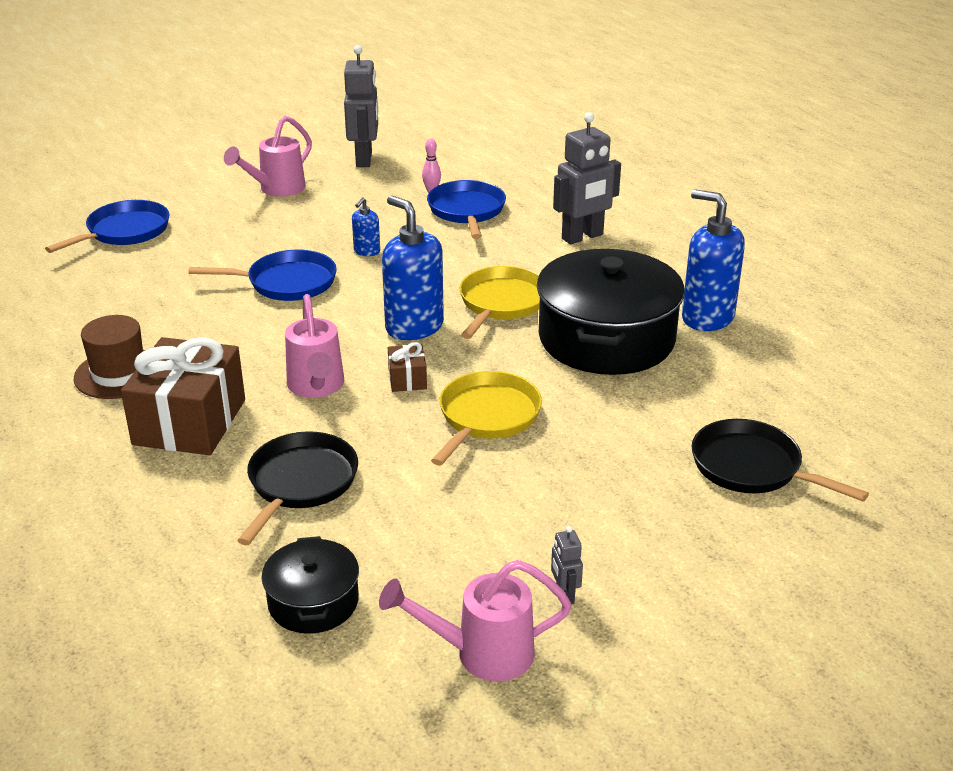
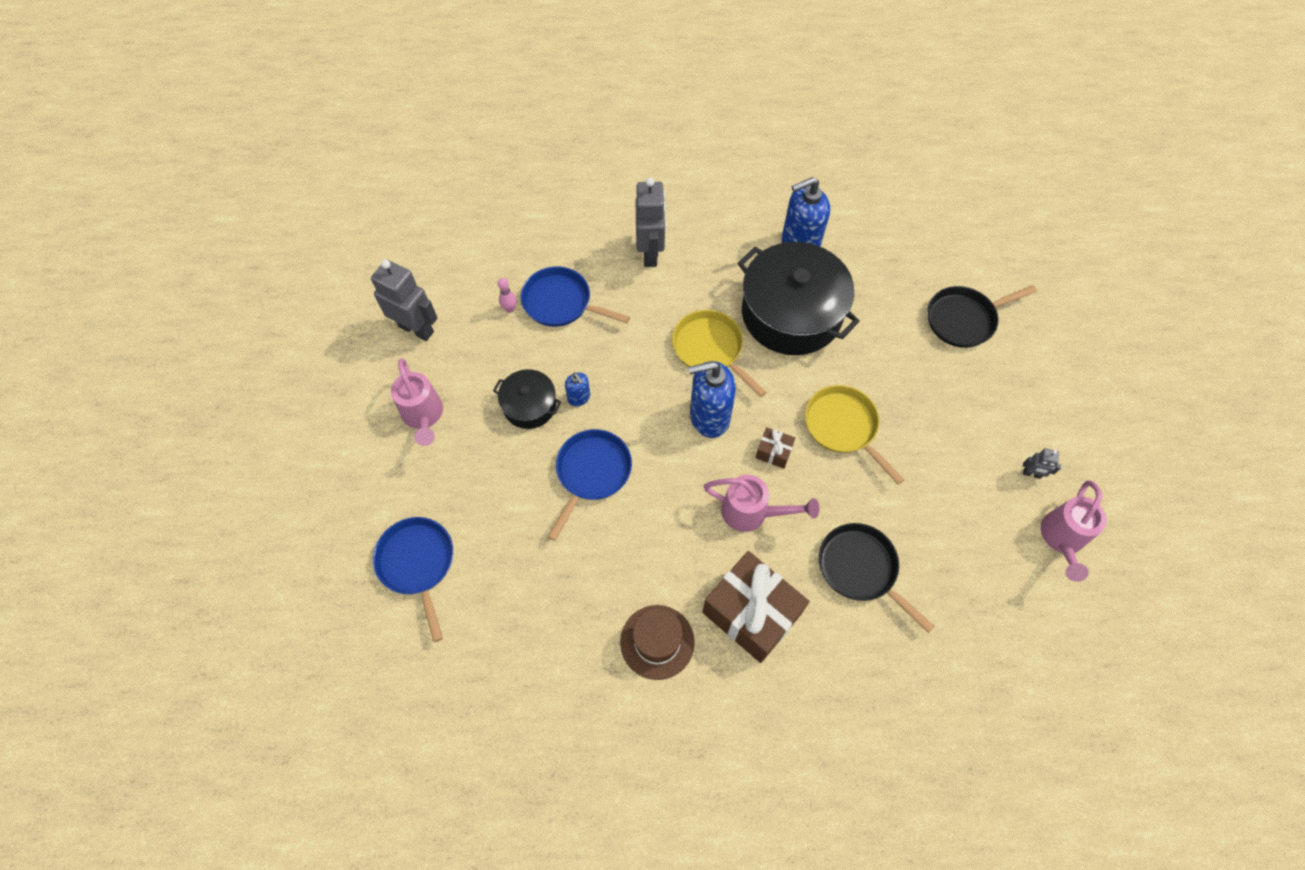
camera: 60 degrees left, 30 degrees up
(313, 602) = (982, 609): black pot -> black pot (529, 405)

